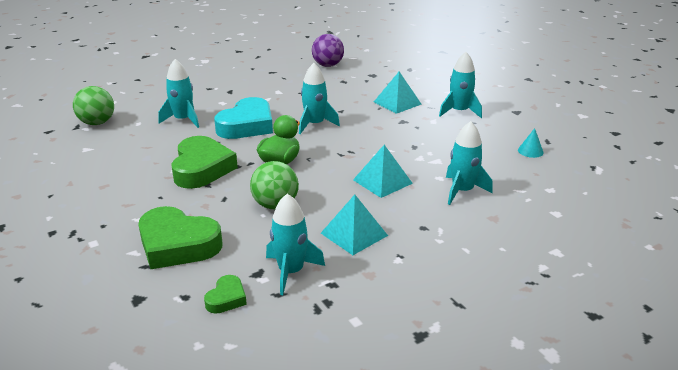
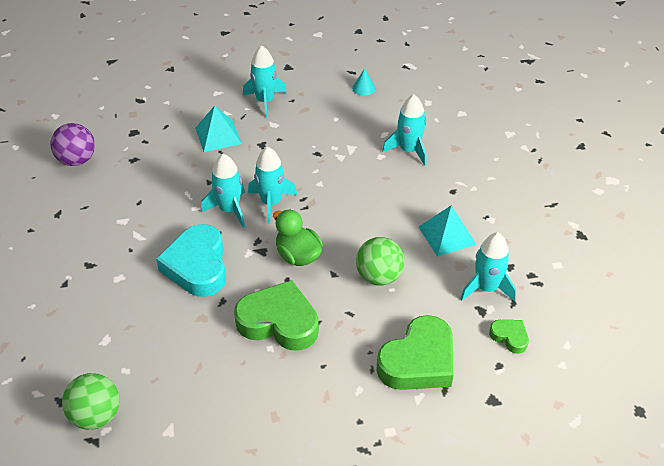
camera: 70 degrees left, 15 degrees up
(183, 120) = (145, 322): turquoise rocket -> turquoise rocket (271, 203)
(247, 125) = (197, 266): turquoise heart -> turquoise heart turned 150 degrees counterclockwise
(382, 181) = (370, 193): turquoise pyramid -> none

